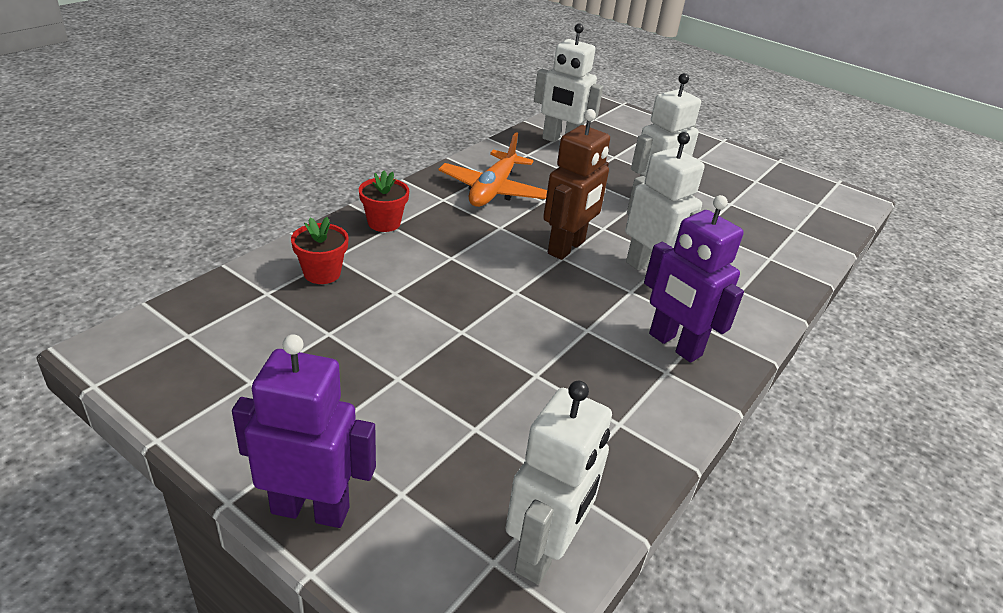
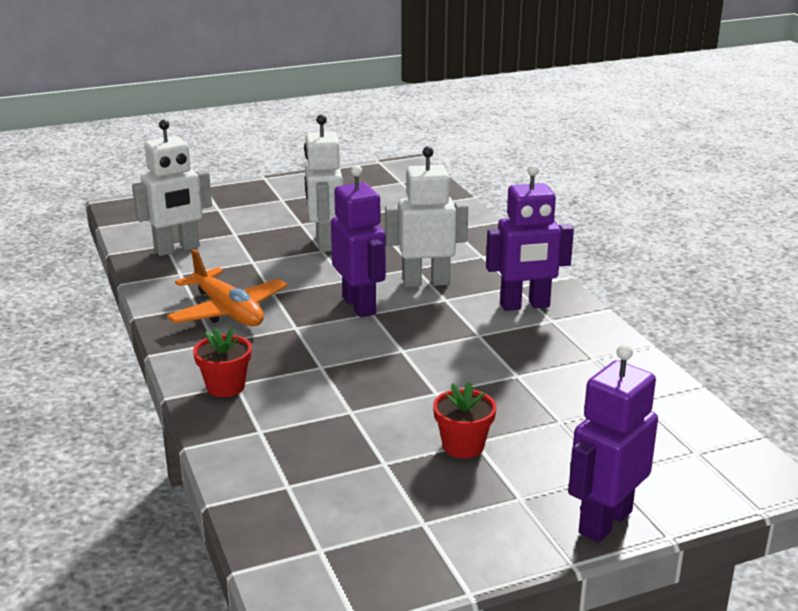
camera: 55 degrees left, 10 degrees down
(322, 273) = (282, 444): red flower pot -> red flower pot (463, 446)
(544, 551) = (697, 428): white robot -> none
(567, 248) = (359, 306): brown robot -> purple robot

